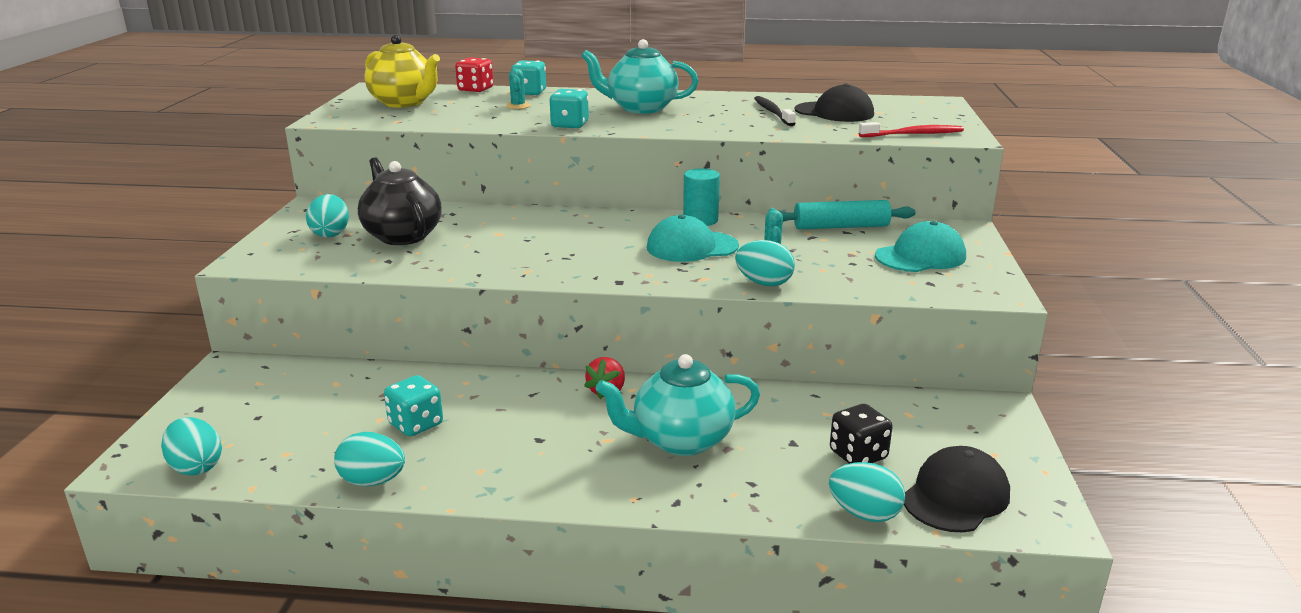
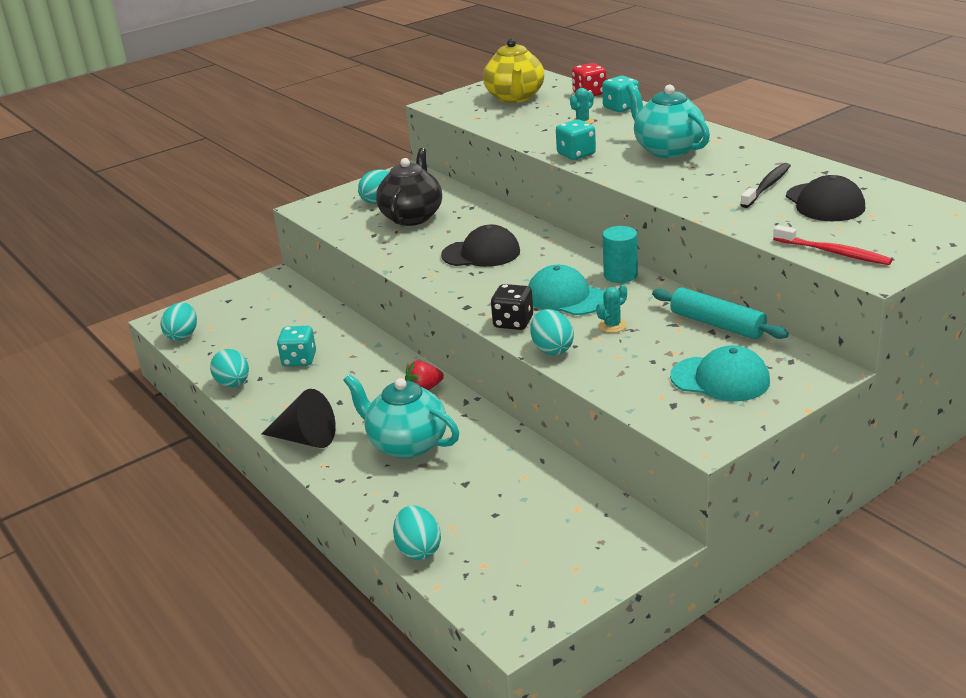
camera: 50 degrees right, 5 degrees up
(568, 487) = (305, 439): none -> black cone
(858, 455) = (487, 514): black dice -> black dice (513, 322)
(955, 496) = (492, 575): black cap -> black cap (481, 253)

